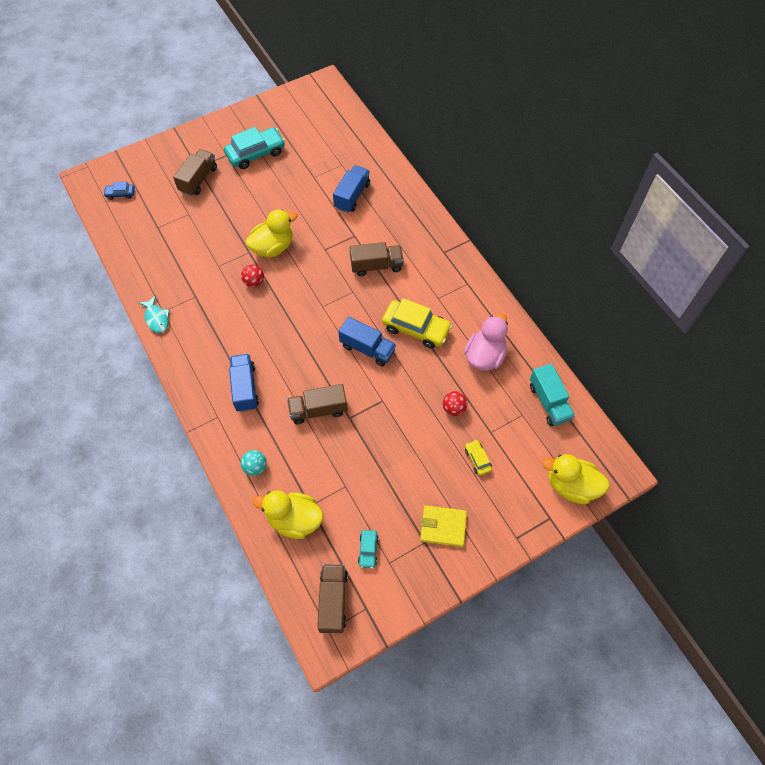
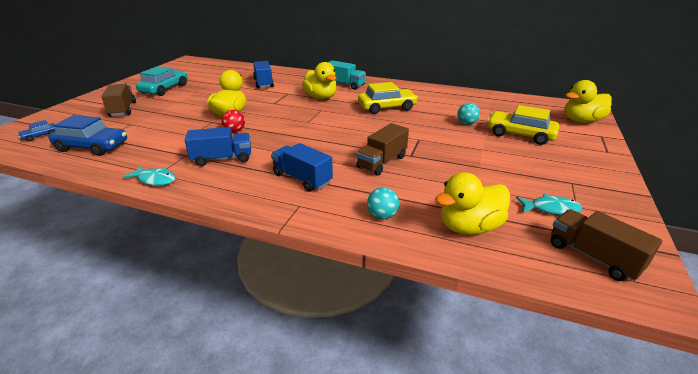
camera: 40 degrees left, 30 degrees down
(144, 238) = (92, 146): none -> blue car
(367, 348) = (369, 125): blue truck -> blue truck (222, 159)
(368, 550) = (551, 209): turquoise car -> turquoise fish
(376, 266) = (321, 97): brown truck -> yellow duck
(443, 527) = (565, 169): yellow wallet -> none
(454, 408) = (466, 123): red ball -> turquoise ball
(477, 459) = (520, 134): yellow car -> yellow car, size x2.04
(484, 356) = (444, 101): pink duck -> none
(549, 402) = (507, 102): turquoise truck -> turquoise truck (345, 85)

